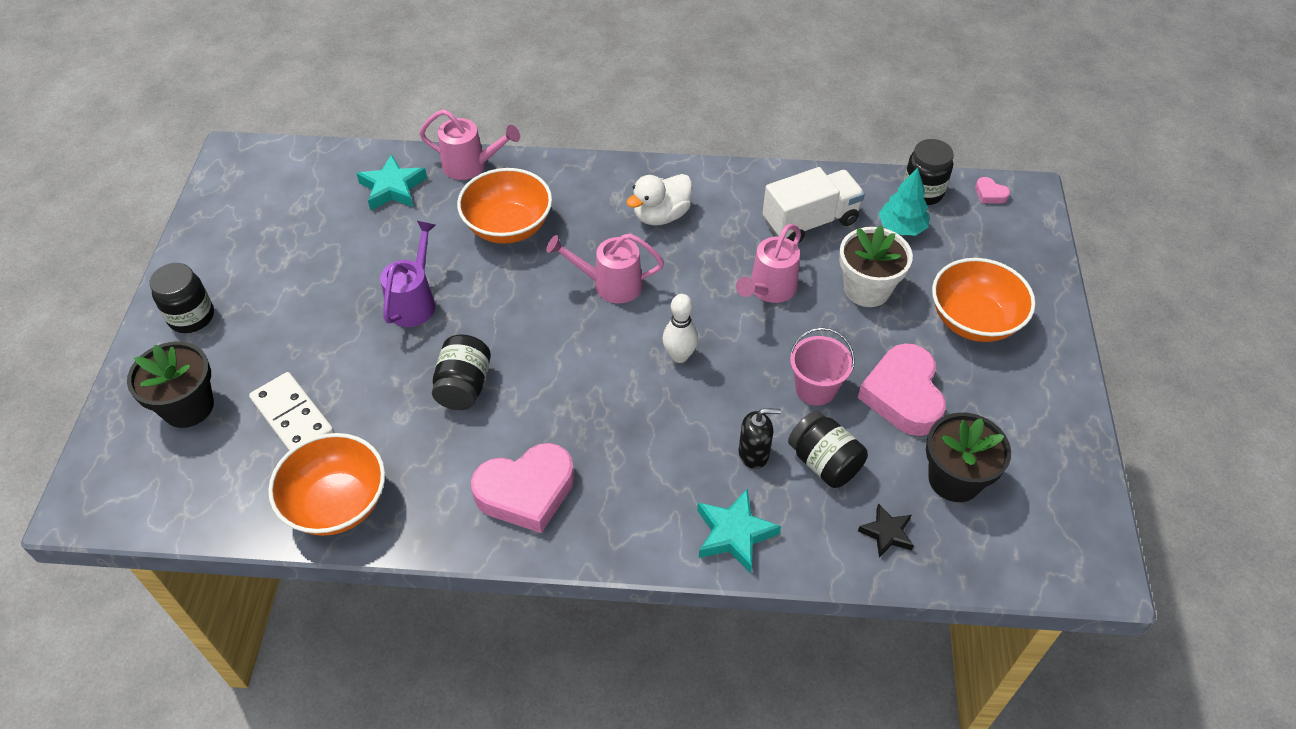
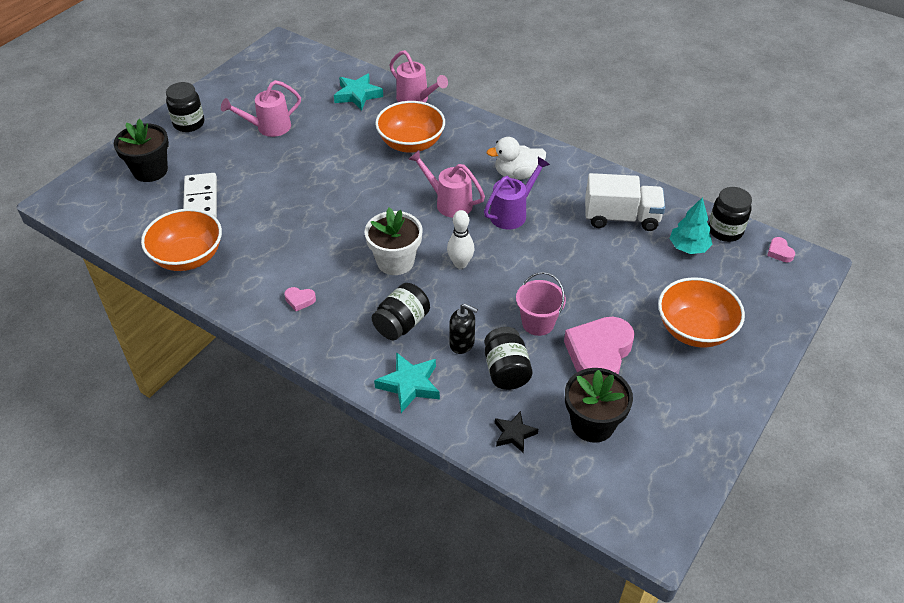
camera: 30 degrees right, 5 degrees down
(414, 301) = (319, 164): purple watering can -> purple watering can (512, 213)
(464, 386) = (310, 224): black jar -> black jar (402, 324)
(526, 492) = (300, 300): pink heart -> pink heart, size x0.41
(769, 290) = (555, 249): pink watering can -> pink watering can (268, 128)
(867, 289) = (628, 277): white flower pot -> white flower pot (395, 261)

